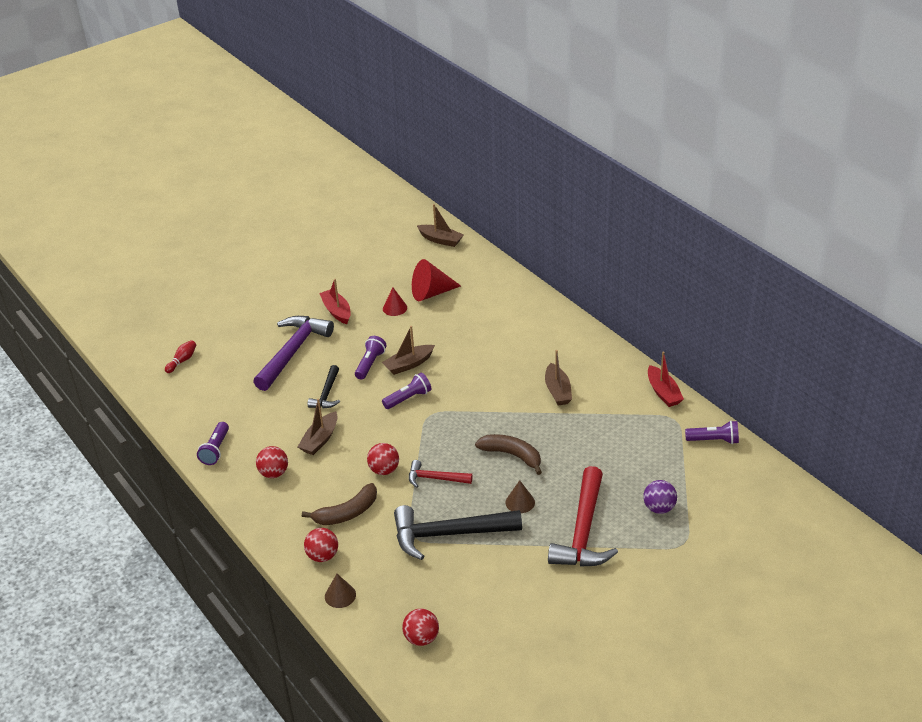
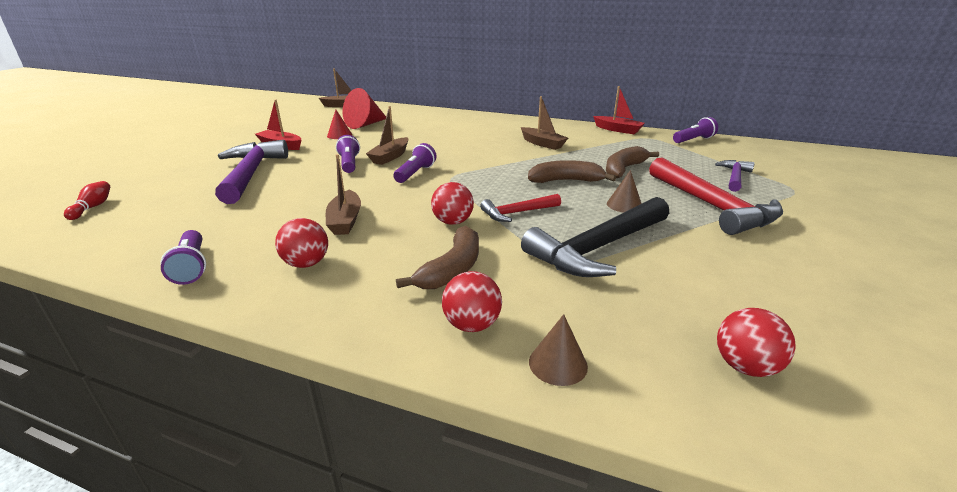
camera: 35 degrees left, 10 degrees down
(327, 394) = (319, 189): black hammer -> none
(579, 459) = (624, 169): none -> brown banana
(659, 508) = (734, 177): purple ball -> purple hammer

